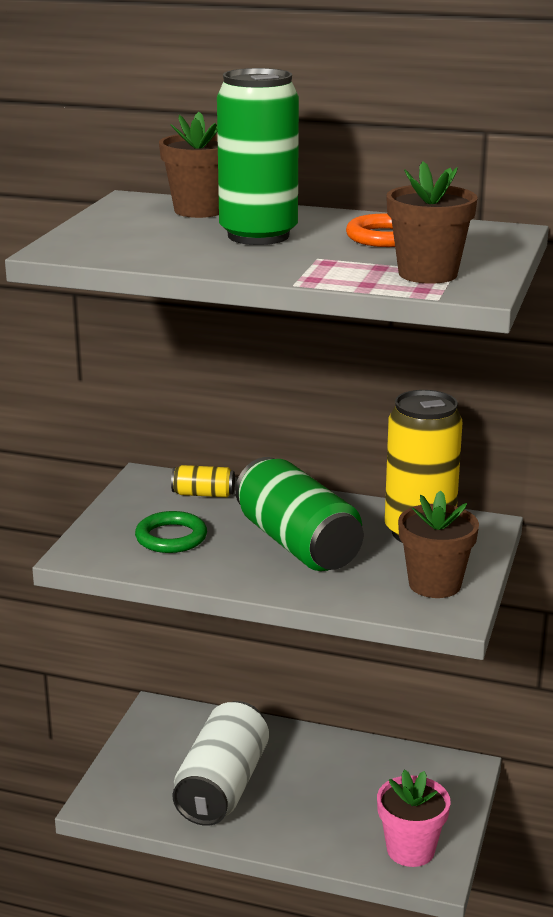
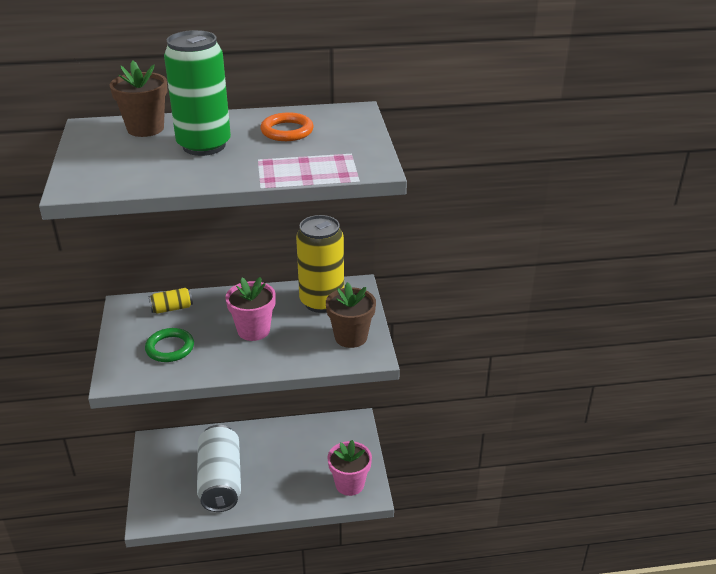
camera: 25 degrees left, 10 degrees up
(298, 544) = (253, 330): green can -> pink flower pot
(428, 274) = (337, 159): brown flower pot -> none

